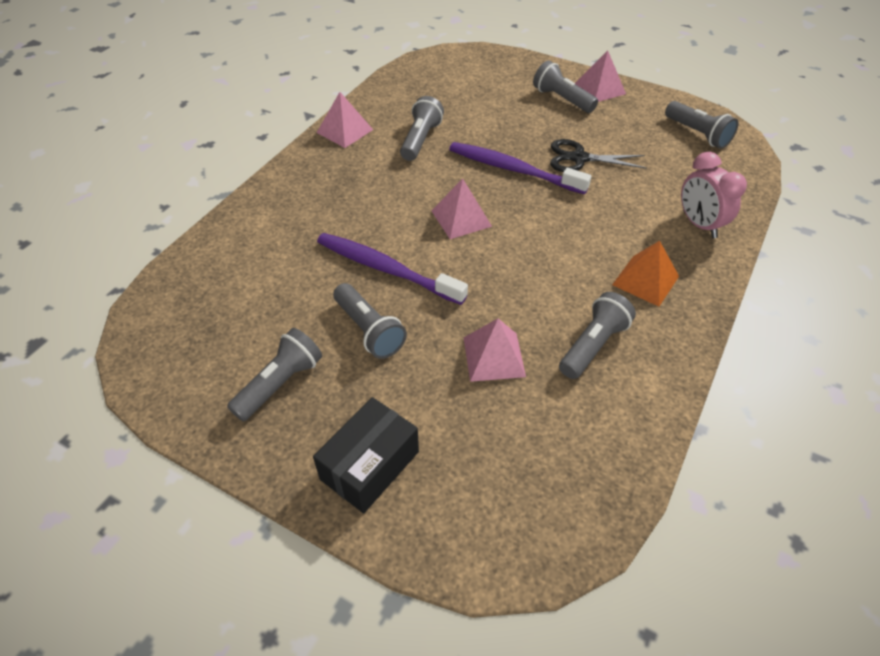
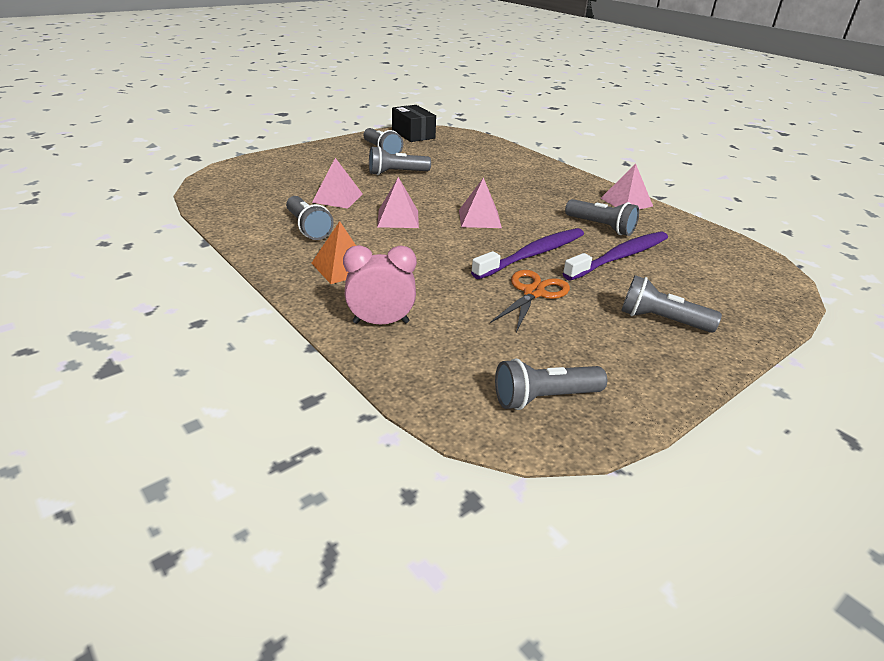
camera: 110 degrees right, 15 degrees down
(370, 465) = (308, 159): black box -> black box (413, 134)
(386, 269) = (445, 186): purple toothbrush -> purple toothbrush (619, 257)
(562, 99) = (661, 320): grey flashlight -> grey flashlight turned 135 degrees counterclockwise
(579, 158) = (533, 293): black scissors -> orange scissors
(599, 89) = (685, 358): pink pyramid -> pink pyramid (398, 218)

